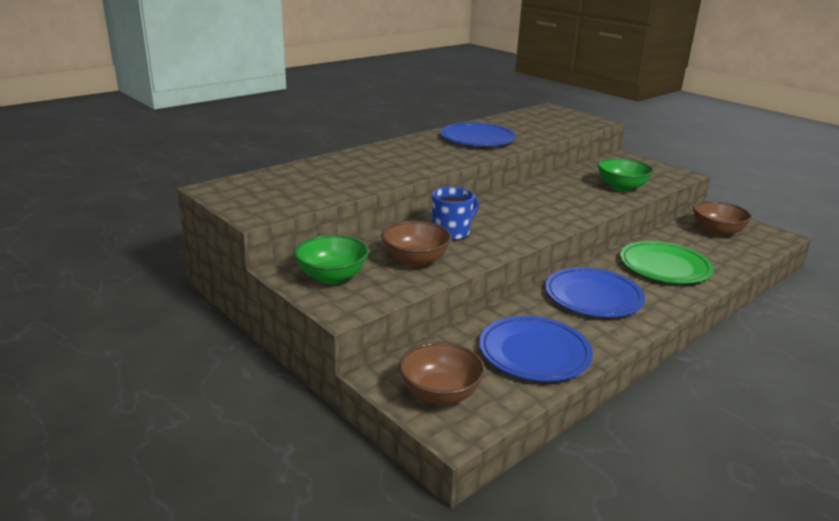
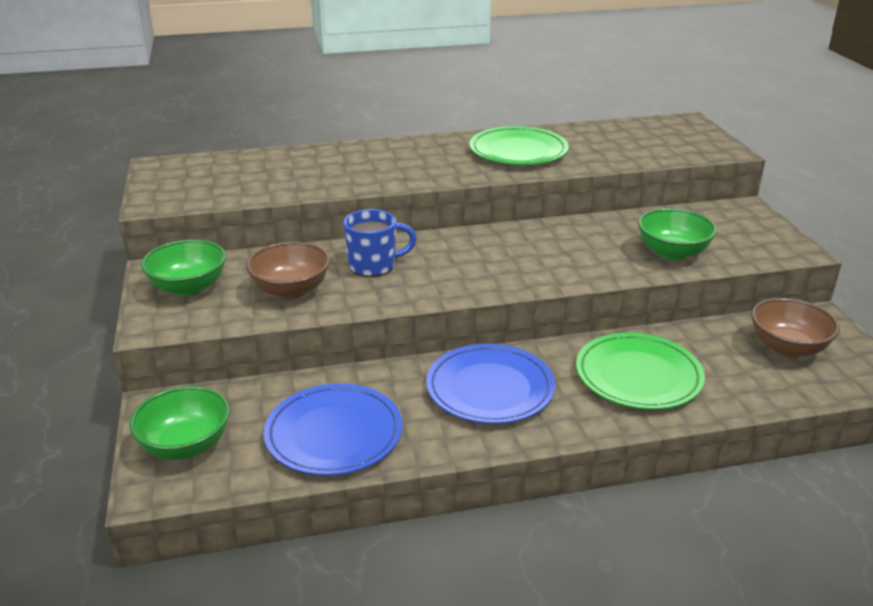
camera: 30 degrees right, 5 degrees up
(440, 394) = (186, 445): brown bowl -> green bowl
(477, 139) = (518, 151): blue plate -> green plate

